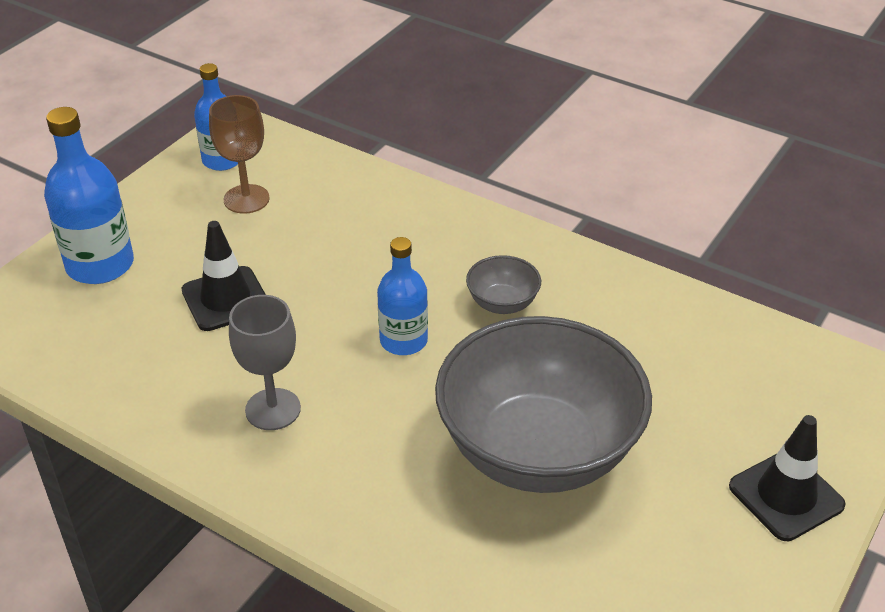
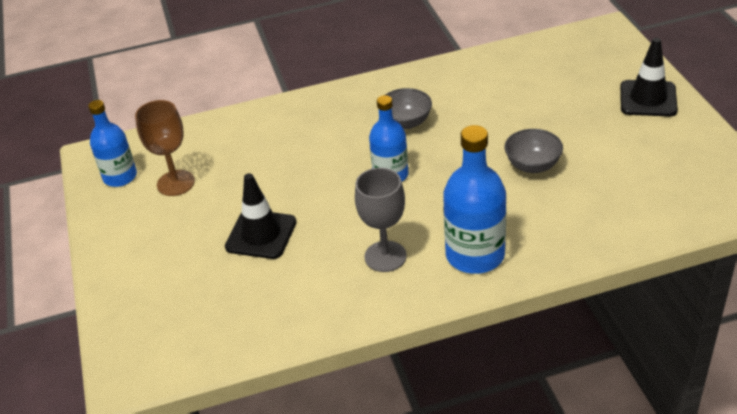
camera: 45 degrees left, 0 degrees up
(100, 265) = (149, 282): blue bottle -> blue bottle (475, 255)
(538, 450) = (532, 165): grey bowl -> grey bowl, size x0.41

